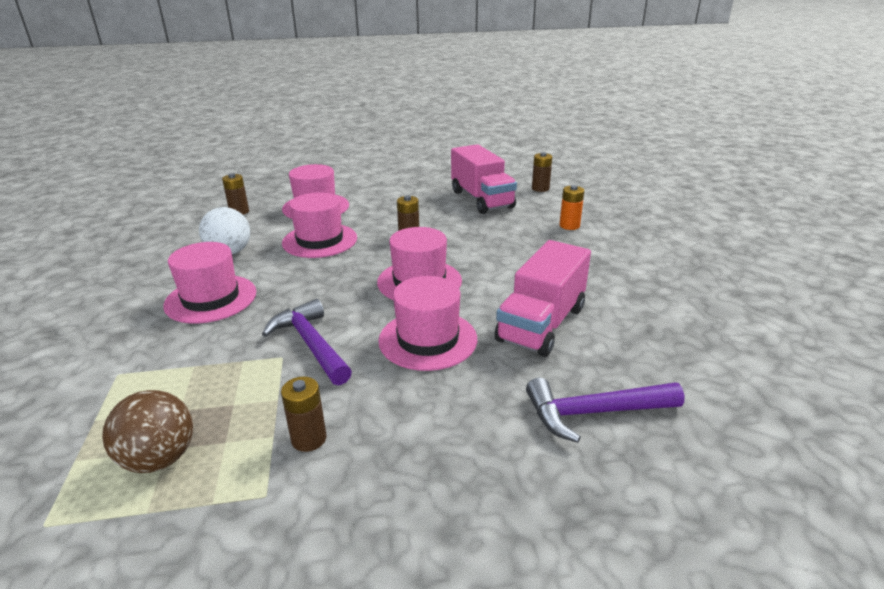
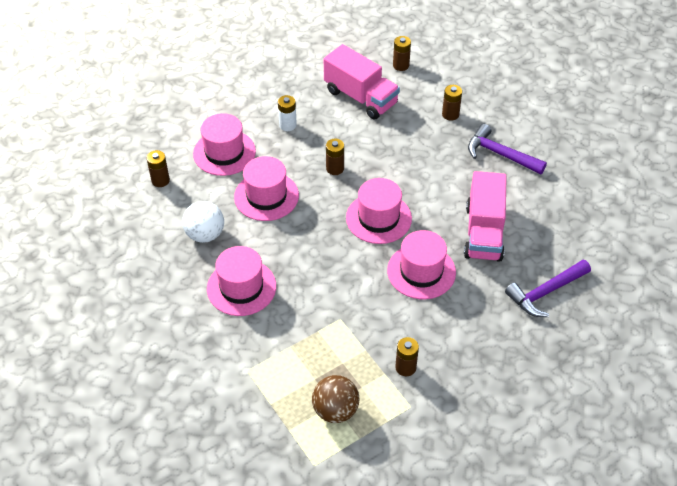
camera: 25 degrees left, 20 degrees up
(311, 344) = (350, 302): purple hammer -> purple hammer (500, 154)
(393, 203) = (287, 125): none -> white battery
(569, 226) = (450, 114): orange battery -> brown battery

